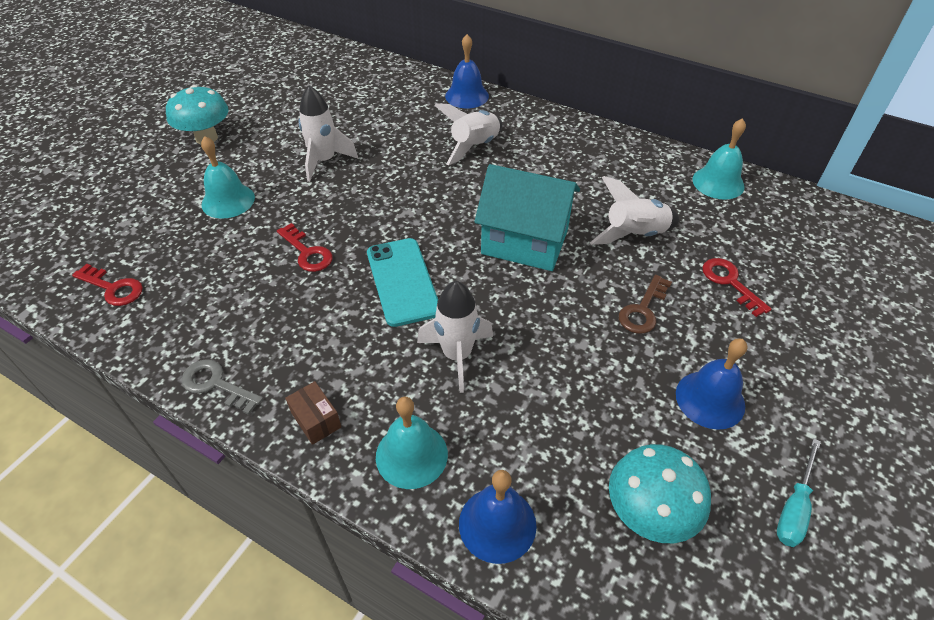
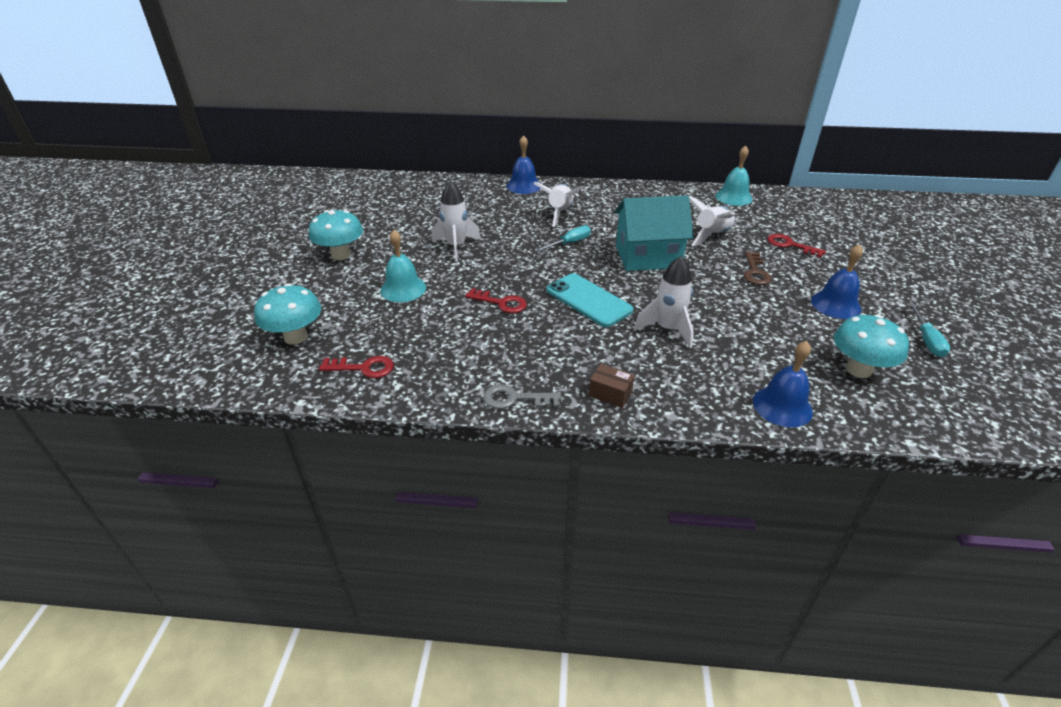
camera: 25 degrees left, 10 degrees down
(87, 227) = (296, 337): none -> turquoise mushroom
(411, 455) = (694, 390): turquoise bell -> none
(449, 193) = (569, 243): none -> turquoise screwdriver

